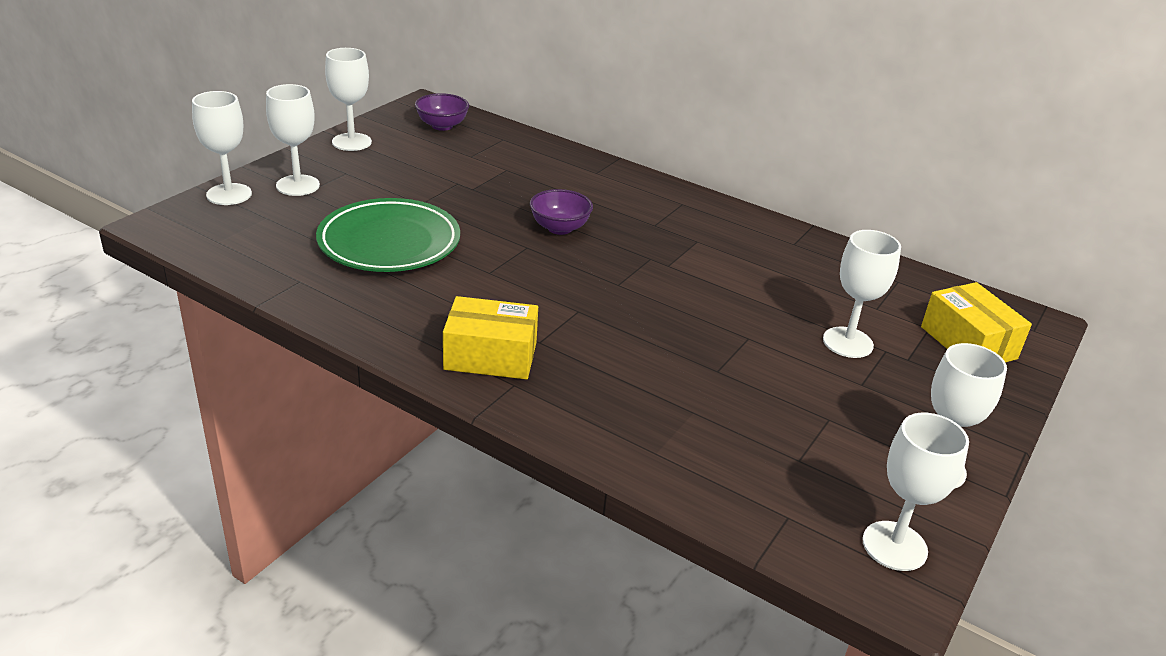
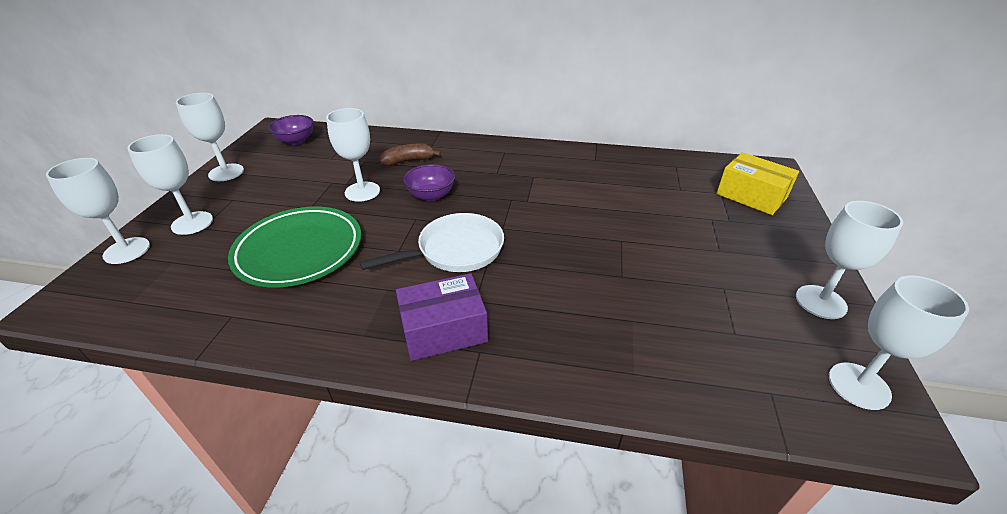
camera: 20 degrees left, 5 degrees up
(490, 356) = (443, 330): yellow box -> purple box
(550, 290) = (455, 250): none -> white pan
(557, 183) = (408, 161): none -> brown banana
(847, 342) = (685, 221): white goblet -> white goblet (362, 191)

